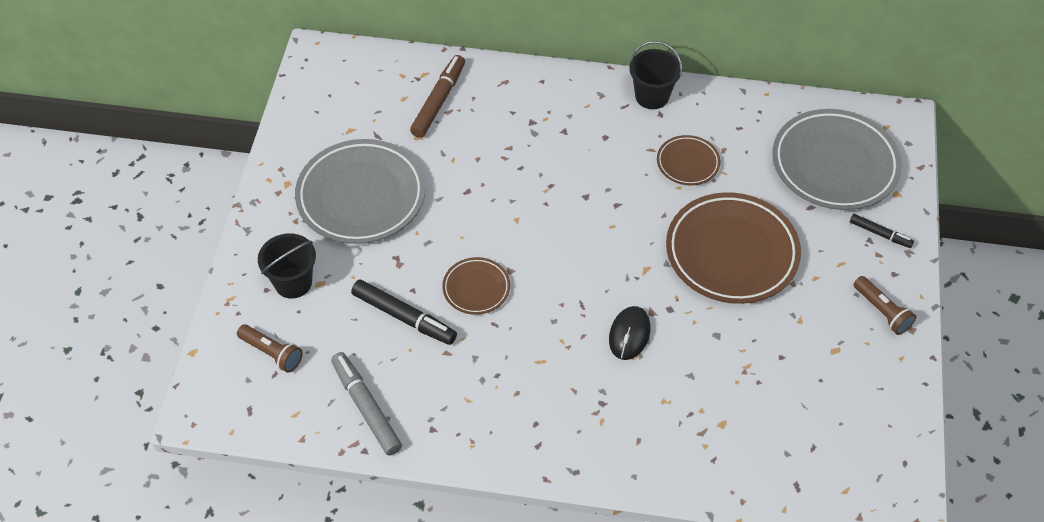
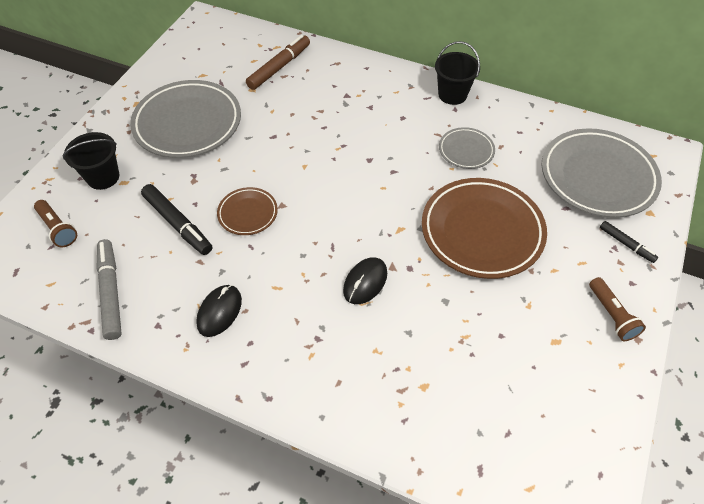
camera: 15 degrees right, 0 degrees up
(491, 400) = (219, 311): none -> black mouse
(688, 163) = (466, 150): brown plate -> grey plate

